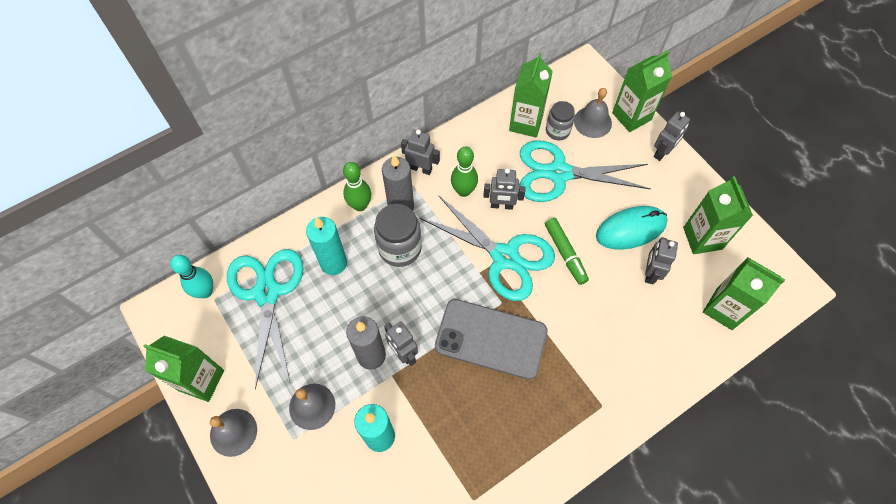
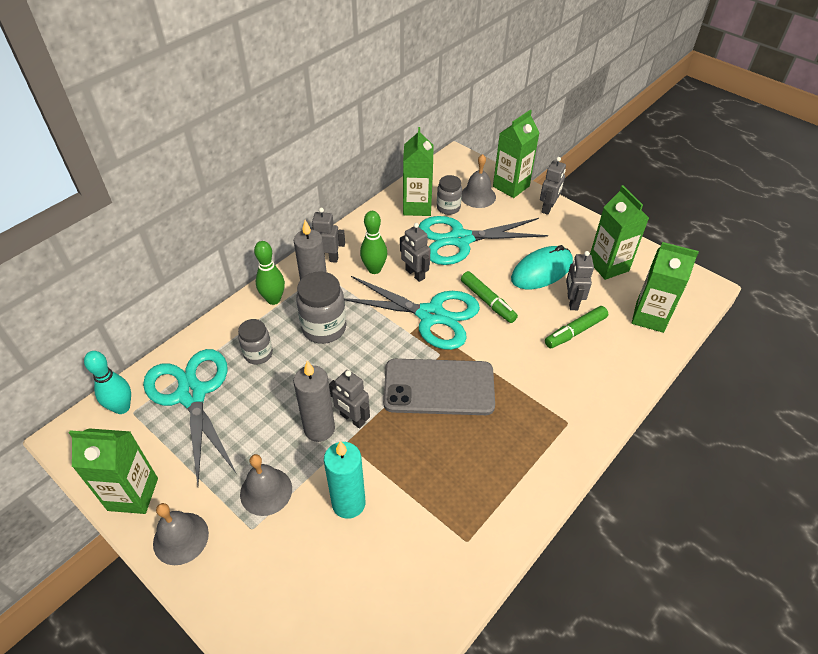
camera: 15 degrees left, 15 degrees down
(333, 263) = (258, 354): turquoise candle -> grey jar
(502, 205) = (414, 274): grey robot -> grey robot turned 60 degrees clockwise
(641, 308) = (575, 331): none -> green marker

